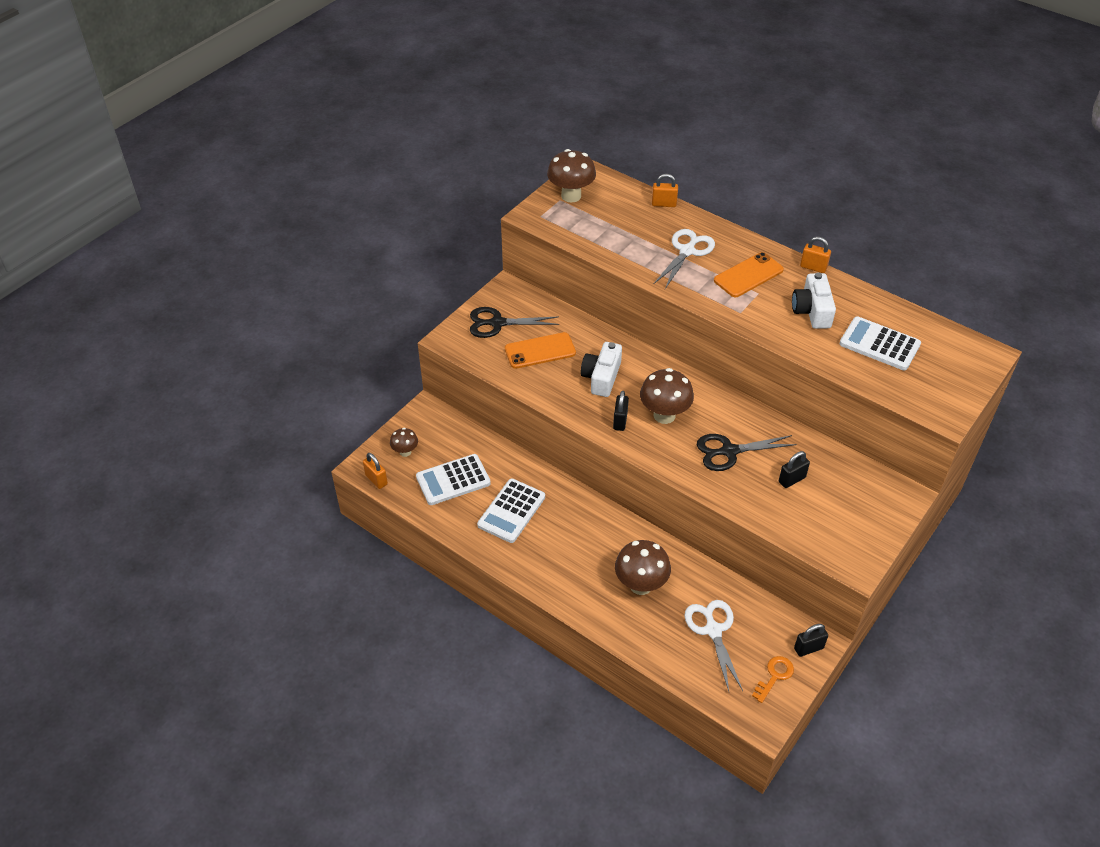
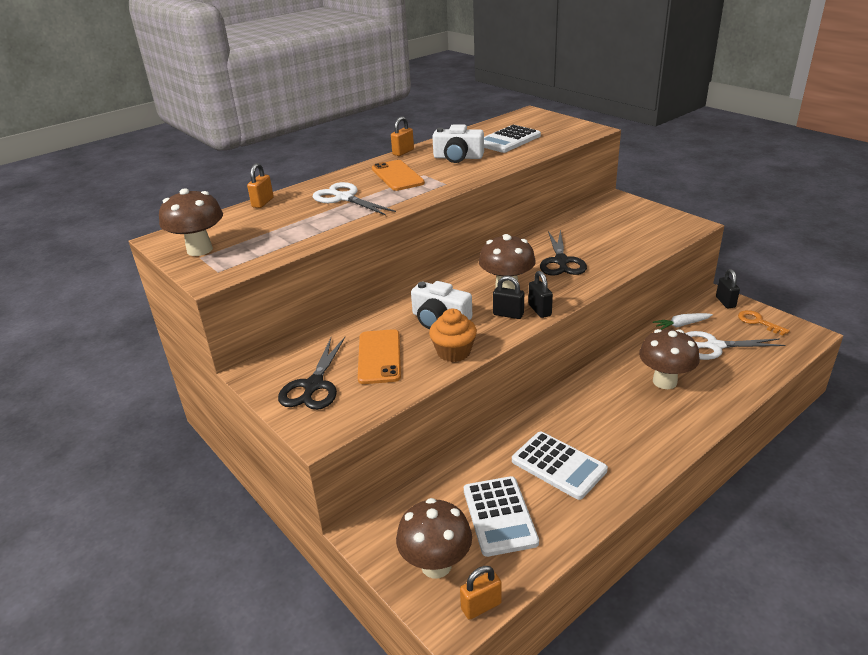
camera: 75 degrees left, 15 degrees down
(405, 452) = (436, 565): brown mushroom -> brown mushroom, size x1.79
(555, 393) = (453, 352): none -> orange cupcake
(746, 603) = (681, 325): none -> white carrot
(792, 479) = (598, 238): black padlock -> black padlock (539, 310)

